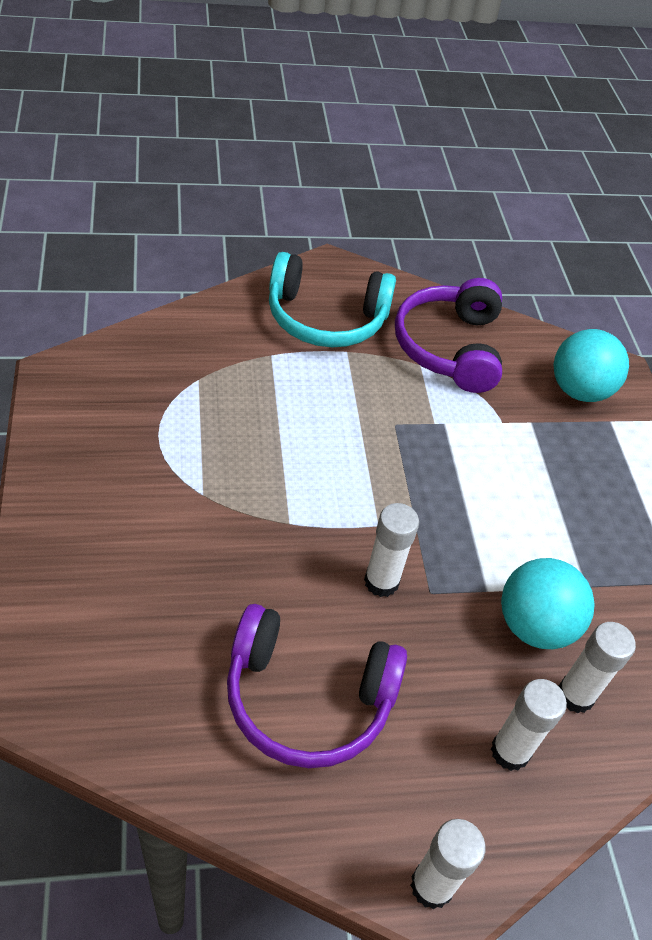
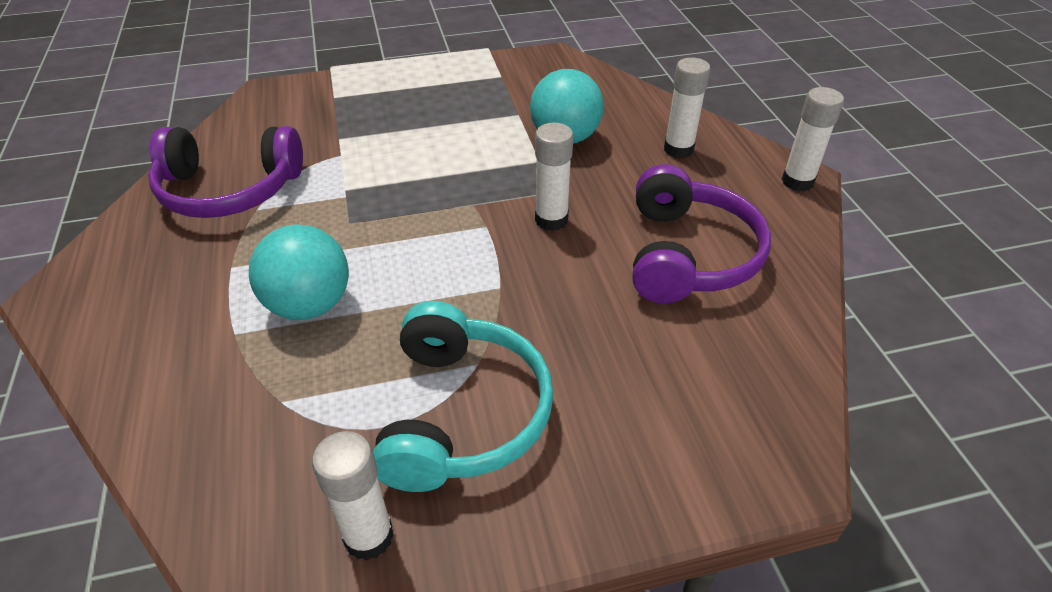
camera: 90 degrees left, 5 degrees down
(326, 318) = (166, 290): turquoise headphones -> turquoise headphones (461, 413)
(575, 695) = (618, 121): white glue stick -> white glue stick (368, 536)
(579, 390) = (295, 112): turquoise ball -> turquoise ball (309, 305)

